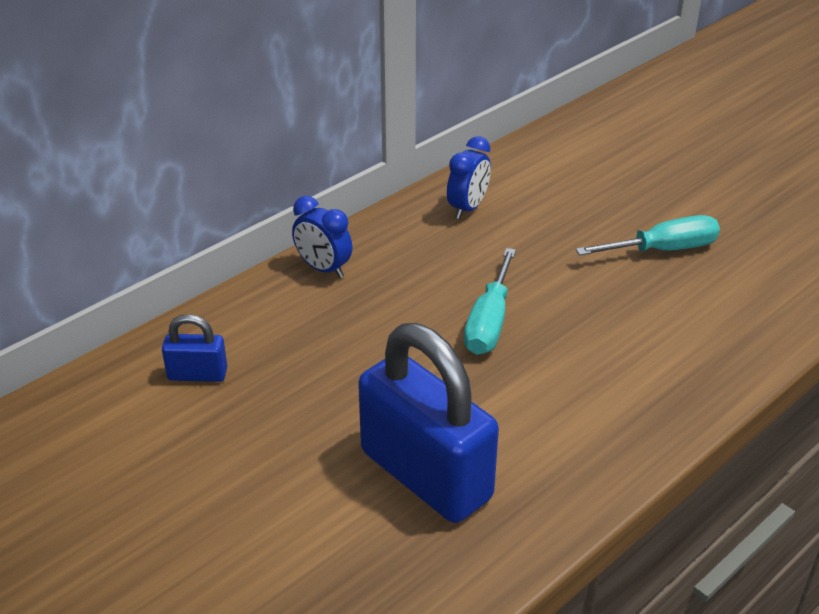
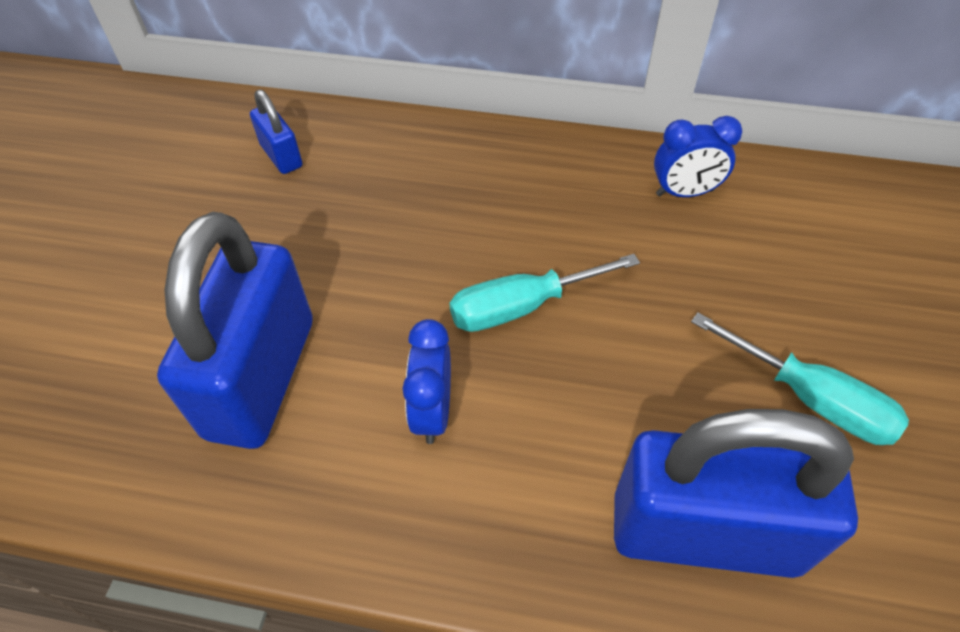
camera: 55 degrees right, 15 degrees up
(323, 269) = (484, 149): blue clock -> blue clock (432, 411)
(711, 333) = (704, 532): none -> blue padlock

